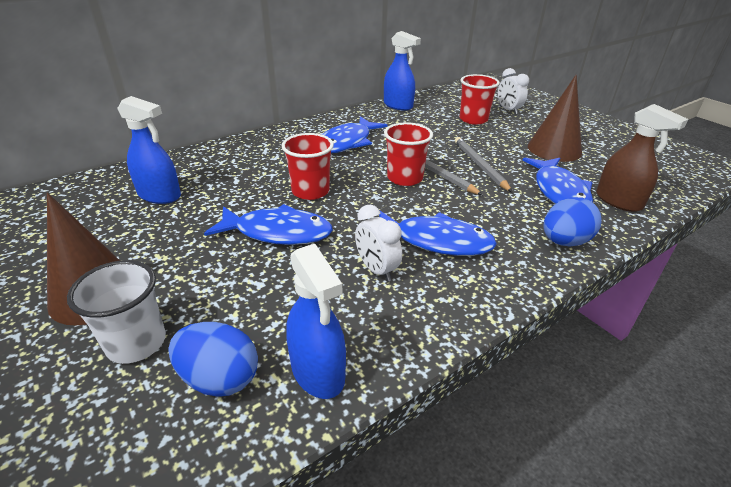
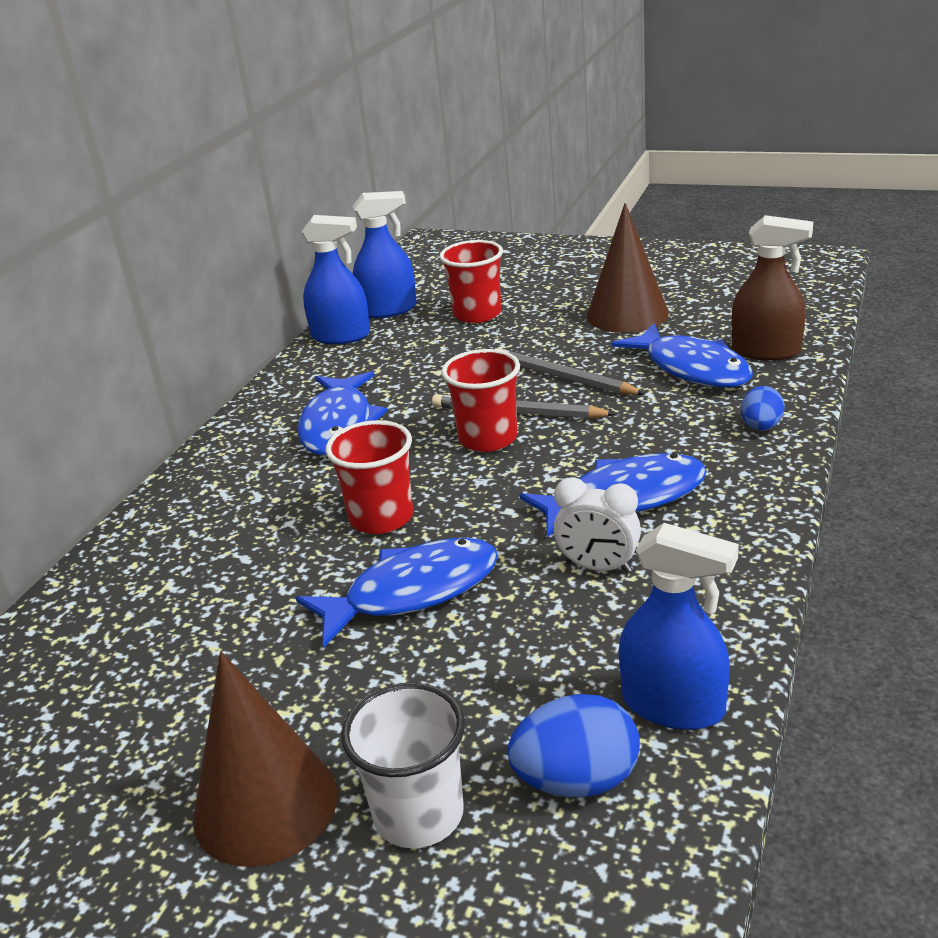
camera: 30 degrees left, 5 degrees down
(159, 195) = (150, 639): blue spray bottle -> blue spray bottle (388, 310)
(508, 110) = (508, 281): white clock -> none
(564, 242) = (761, 427): blue egg -> blue egg, size x0.63

